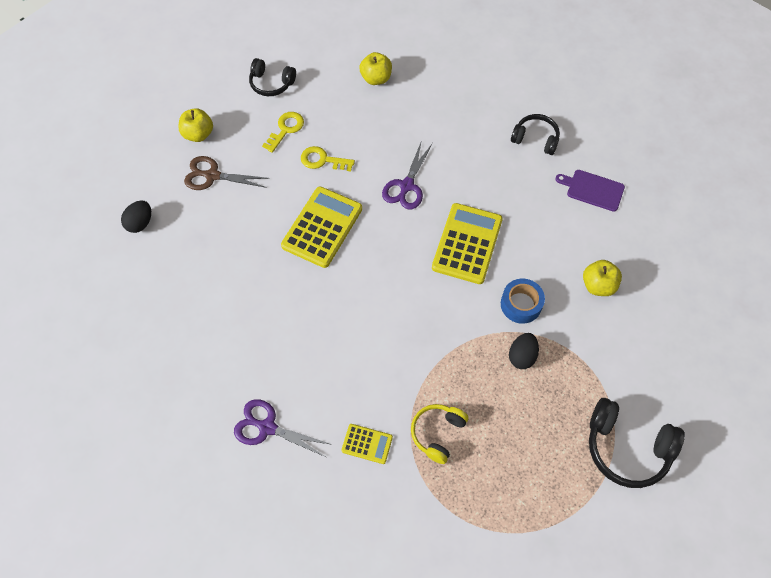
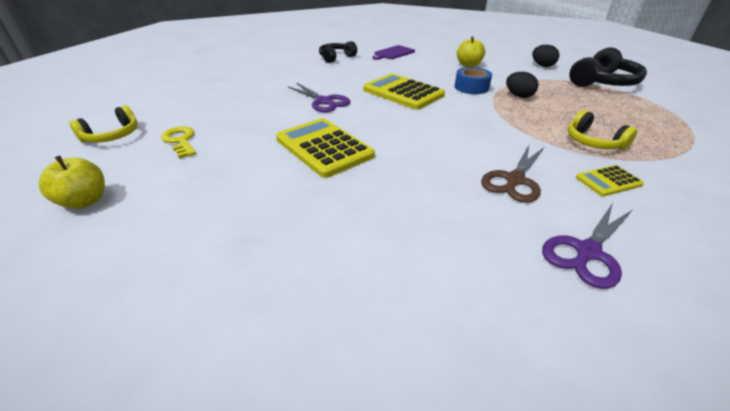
camera: 65 degrees left, 25 degrees down
(140, 223) = (138, 308): black egg -> black egg (542, 65)
(212, 175) = (162, 205): brown scissors -> brown scissors (514, 180)
(271, 83) = (112, 136): black headphones -> yellow headphones
(322, 160) = (246, 130): yellow key -> none
(367, 444) = (608, 181): yellow calculator -> yellow calculator turned 150 degrees counterclockwise
(376, 78) = (200, 90): yellow apple -> none

